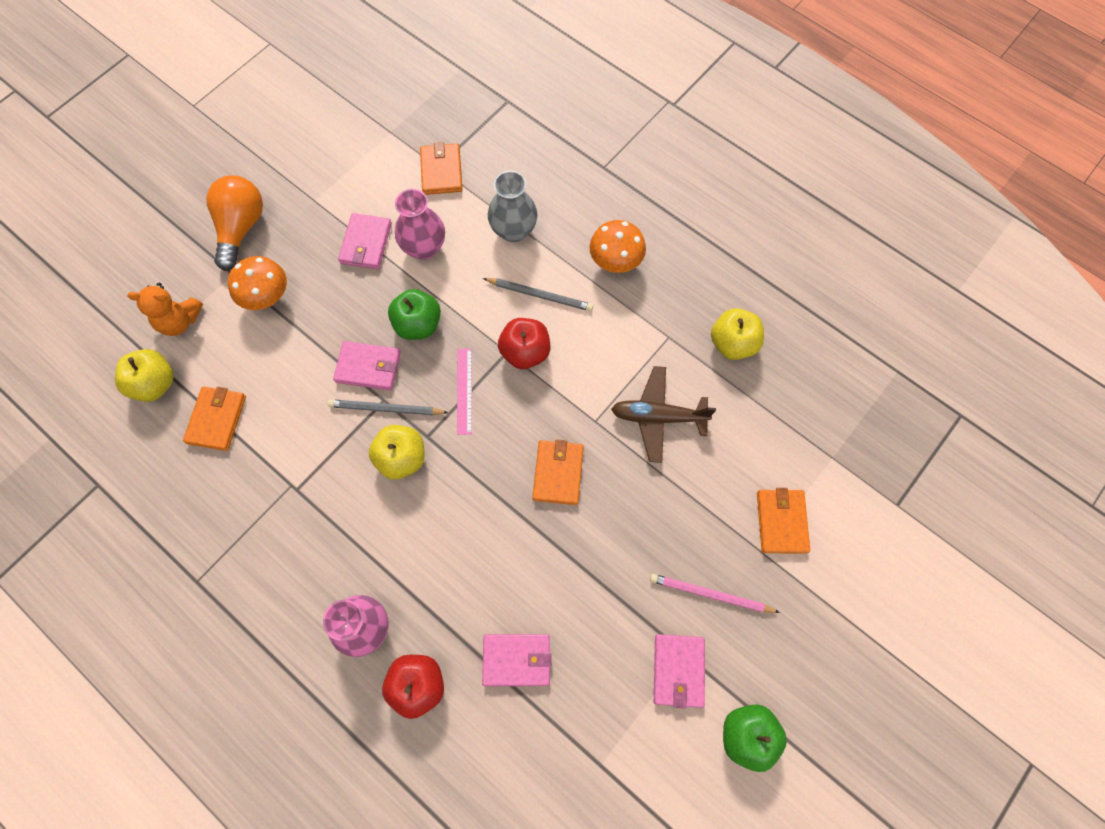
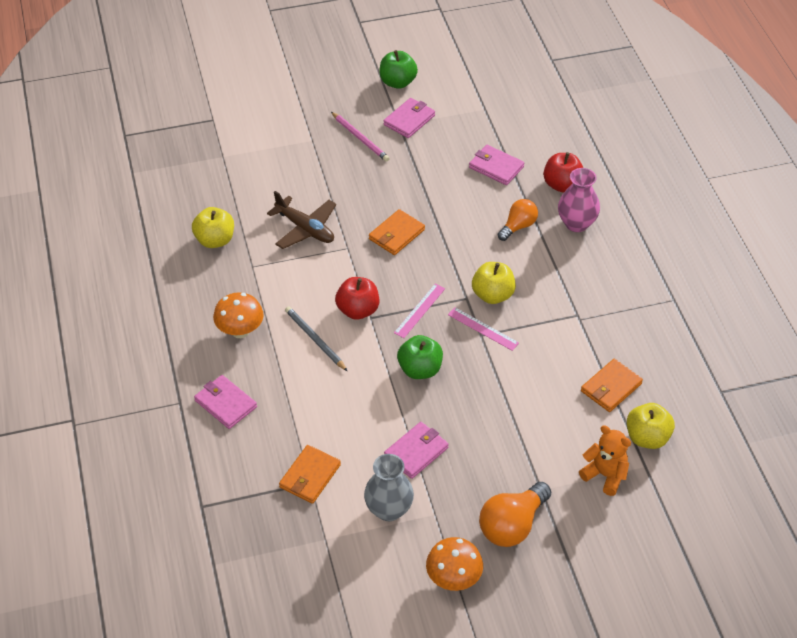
camera: 145 degrees left, 20 degrees down
(267, 297) = (523, 454): orange mushroom -> orange mushroom (453, 579)
(368, 367) = (477, 361): pink wallet -> pink wallet (225, 403)
(386, 409) = (483, 329): grey pencil -> pink ruler
(424, 247) = (373, 422): pink vase -> none
(431, 577) = (518, 226): none -> orange light bulb
(513, 230) = (293, 395): grey vase -> grey vase (389, 509)
(781, 522) = (286, 146): orange wallet -> none

